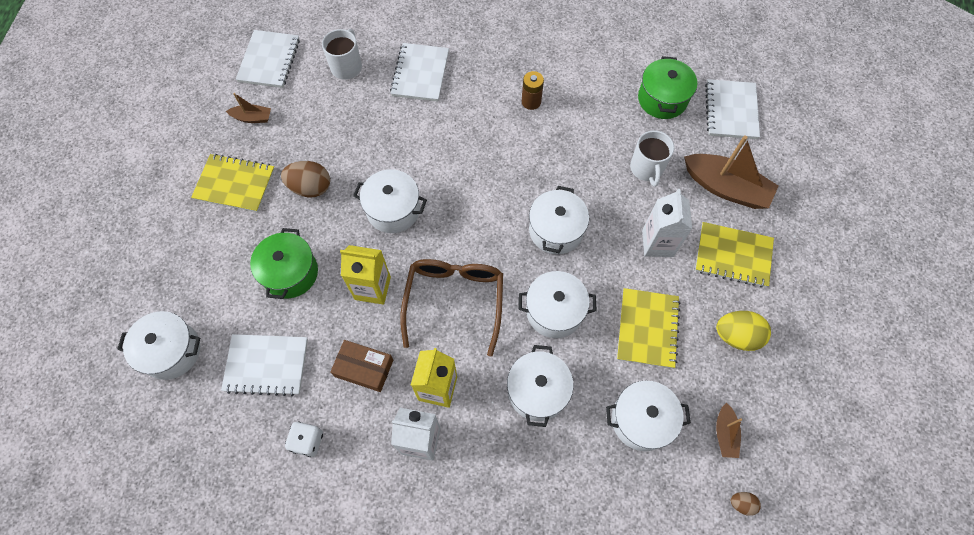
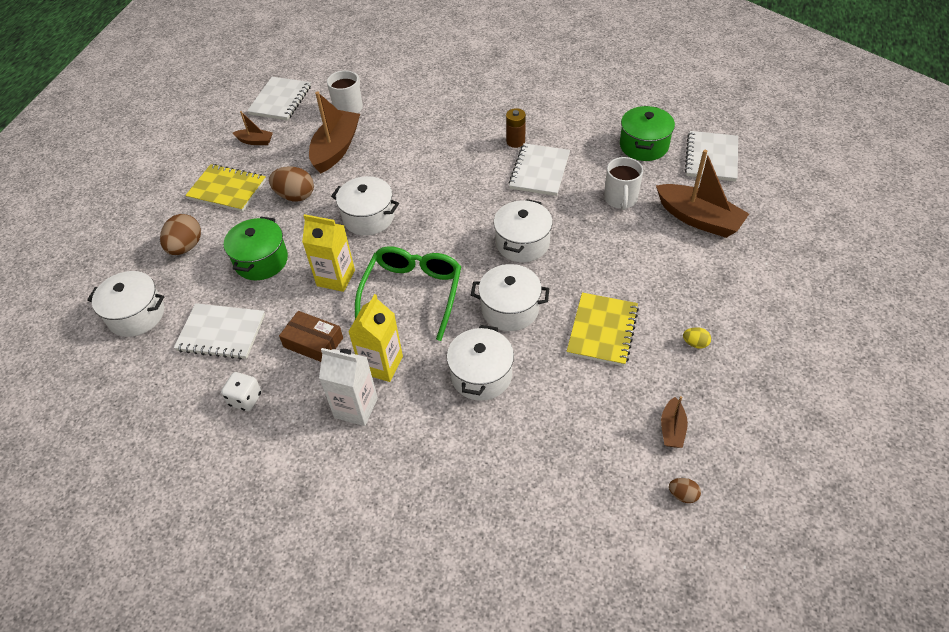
camera: 10 degrees right, 15 degrees down
(206, 262) = (186, 247): none -> brown egg
(343, 122) = (336, 149): none -> brown boat
(420, 74) = (415, 116): white notebook -> white notebook (539, 171)
(454, 300) = (412, 293): brown glasses -> green glasses
(641, 420) = (584, 409): white pot -> none
(657, 243) = (623, 260): white carton -> none
(733, 256) = (699, 275): yellow notebook -> none
(736, 336) = (695, 343): yellow egg -> yellow egg, size x0.51

